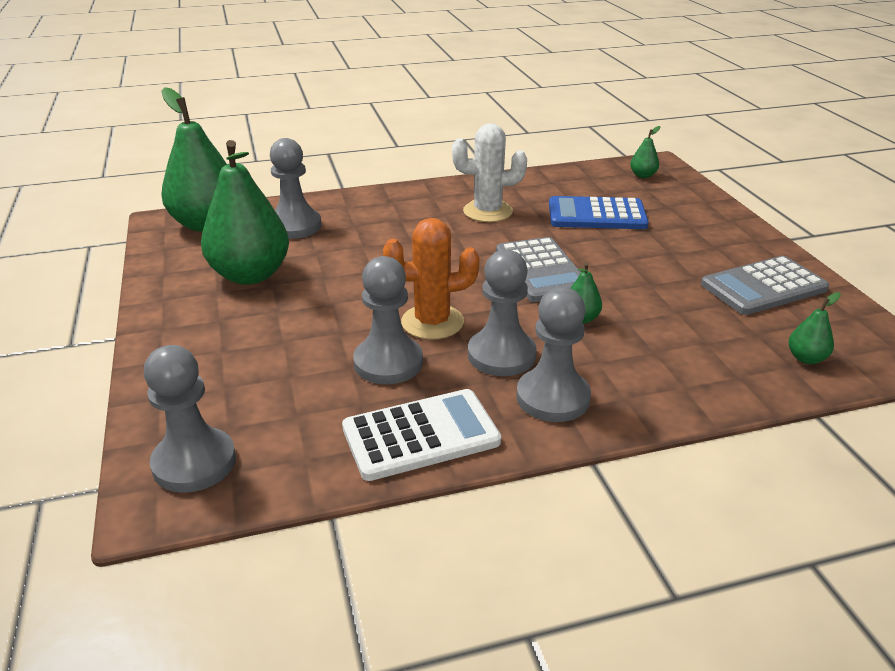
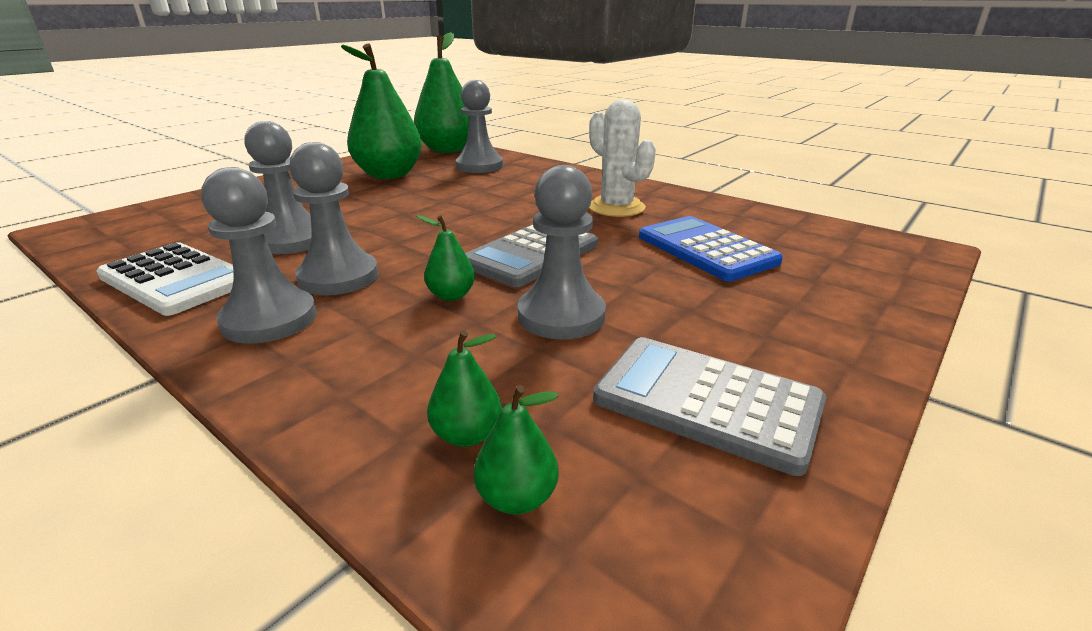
camera: 55 degrees right, 5 degrees down
(194, 462) = (121, 224): grey pawn -> grey pawn (561, 316)
(432, 322) = (375, 238): orange cactus -> none
(642, 175) = (864, 248): green pear -> green pear (467, 435)

